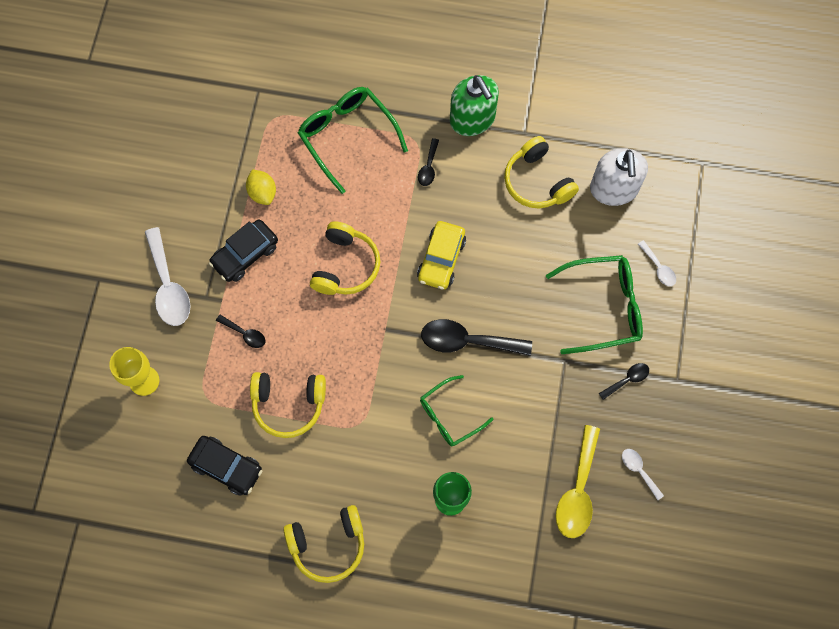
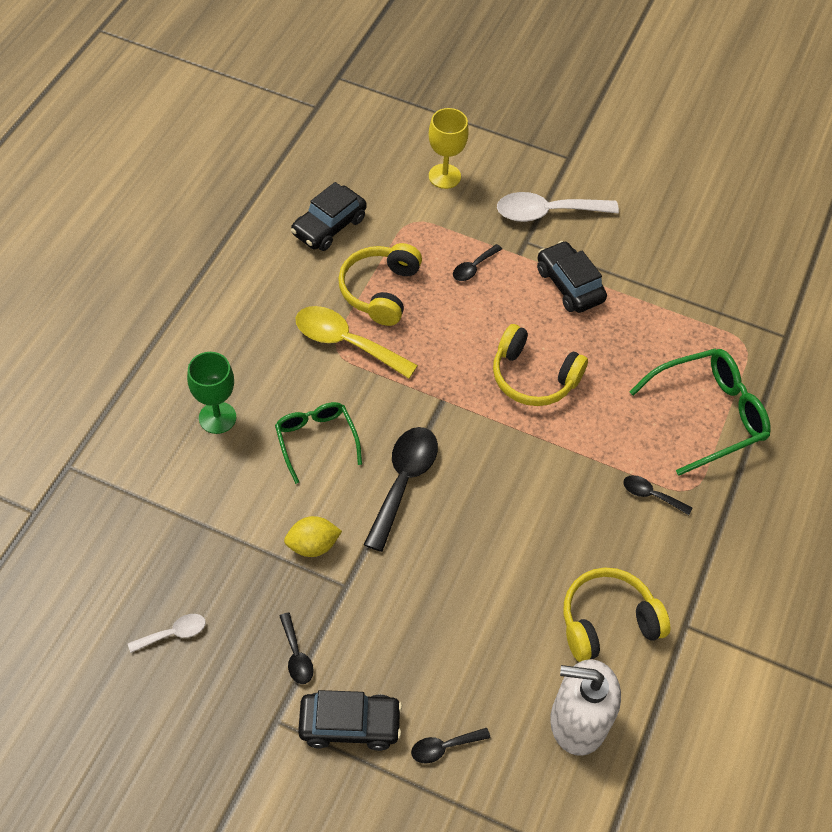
camera: 100 degrees right, 15 degrees down
(262, 193) = (645, 315): yellow lemon -> yellow lemon (313, 545)
(328, 544) = (213, 295): yellow headphones -> none
(441, 259) = (519, 479): yellow car -> none
(472, 119) = (715, 564): green soap dispenser -> none
(577, 491) = (175, 554): yellow spoon -> yellow spoon (346, 342)
(603, 307) = (405, 655): green glasses -> none
(658, 268) = (444, 747): white spoon -> black spoon
(663, 331) = (350, 724): none -> black car

